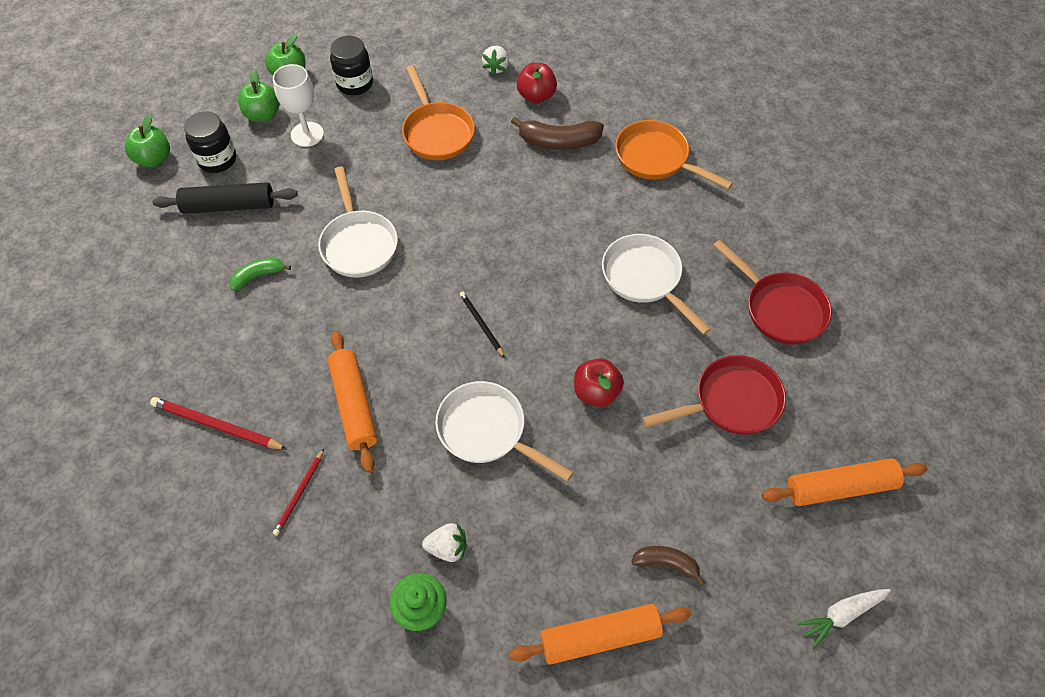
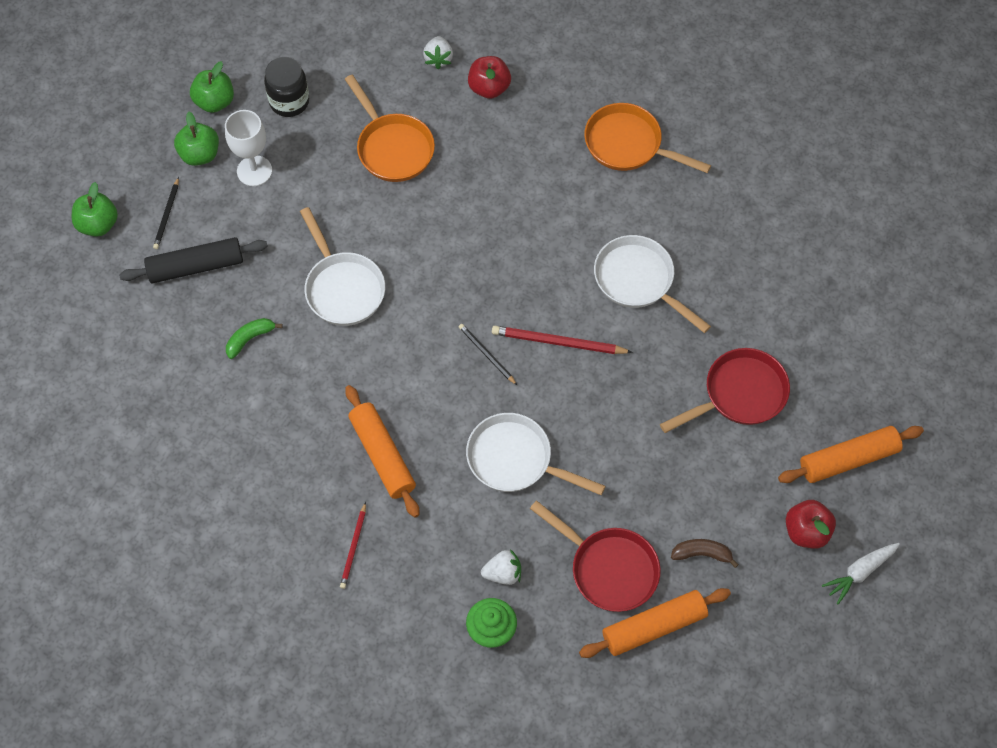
camera: 10 degrees left, 5 degrees up
(216, 425) = (255, 497): red pencil -> red pencil (558, 342)
(217, 160) = (167, 215): black jar -> black pencil
(559, 142) = (524, 140): brown banana -> none
(596, 392) = (611, 405): red apple -> red apple (806, 531)
(780, 308) = (774, 292): red pan -> red pan (608, 568)

